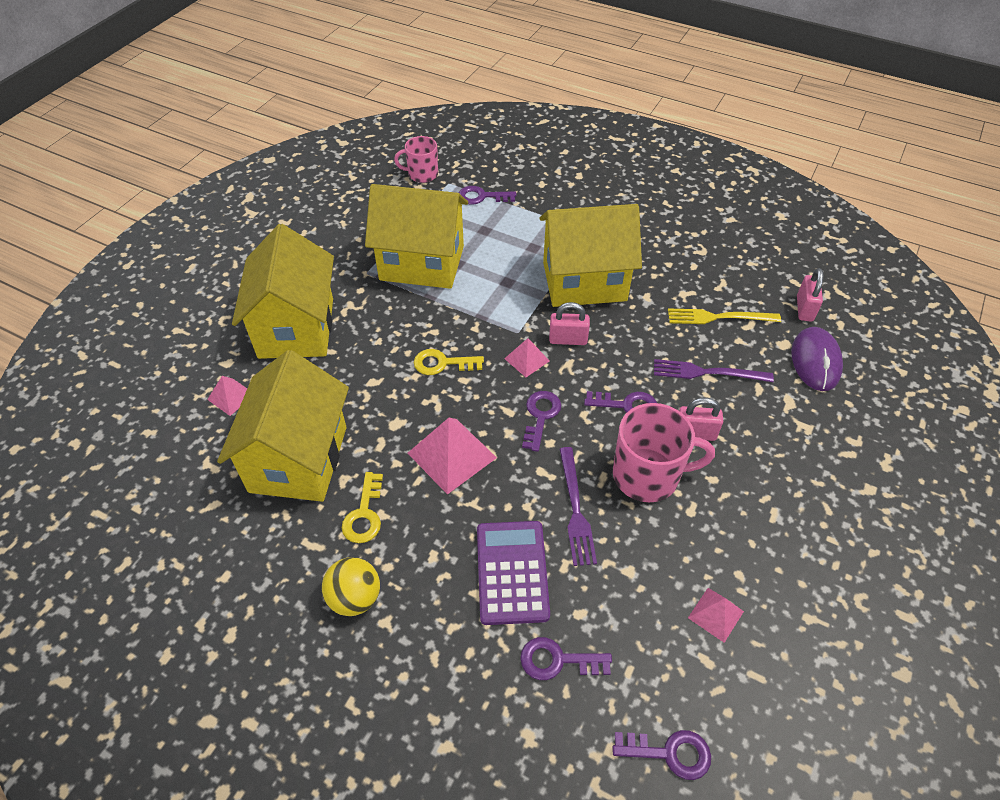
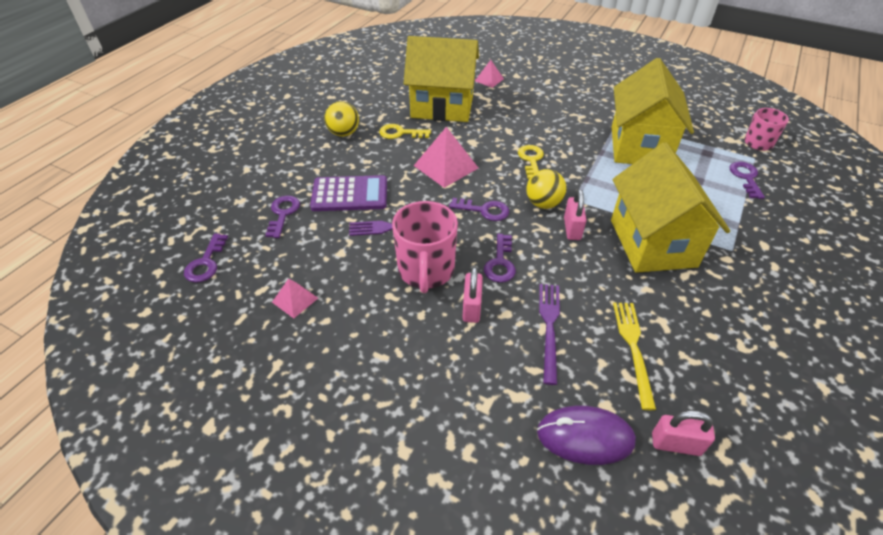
camera: 90 degrees right, 5 degrees down
(296, 328) = (552, 96): yellow house -> none
(526, 359) = (543, 204): pink pyramid -> yellow ball

